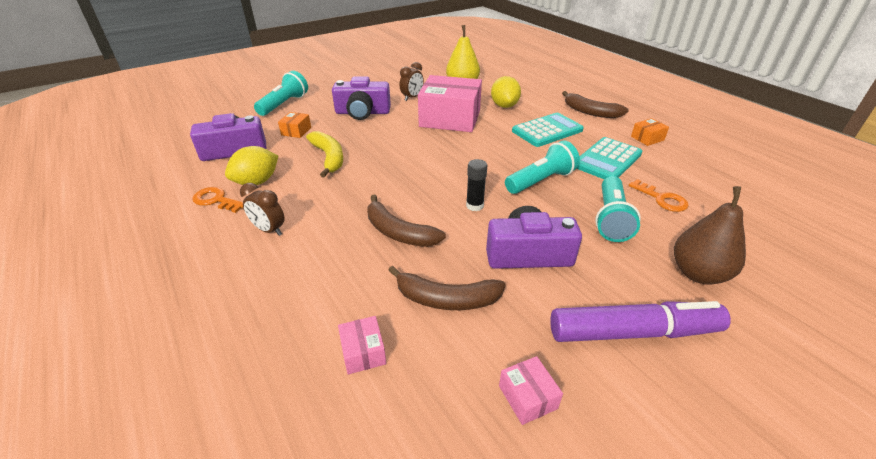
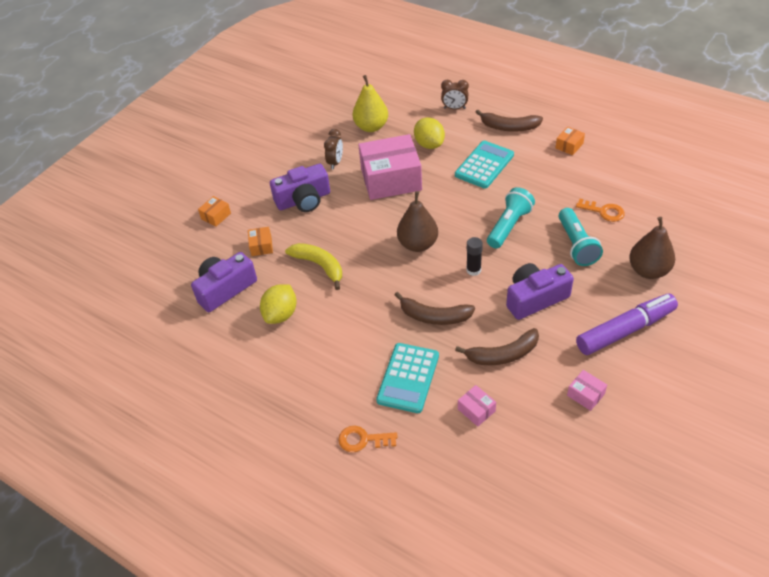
camera: 20 degrees left, 10 degrees up
(216, 200) = (265, 345): orange key -> orange key (362, 440)
(269, 230) = (335, 353): brown clock -> brown clock (454, 108)
(284, 104) = (216, 216): turquoise flashlight -> orange box
(434, 168) = (418, 244): none -> brown pear
(607, 160) = (548, 184): turquoise calculator -> turquoise calculator (408, 378)

